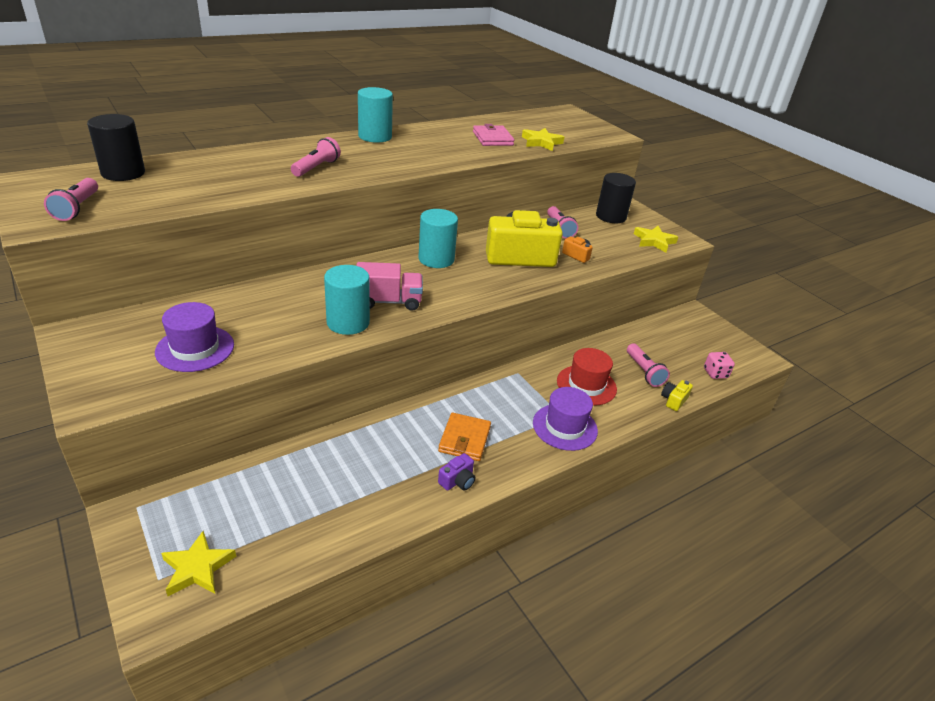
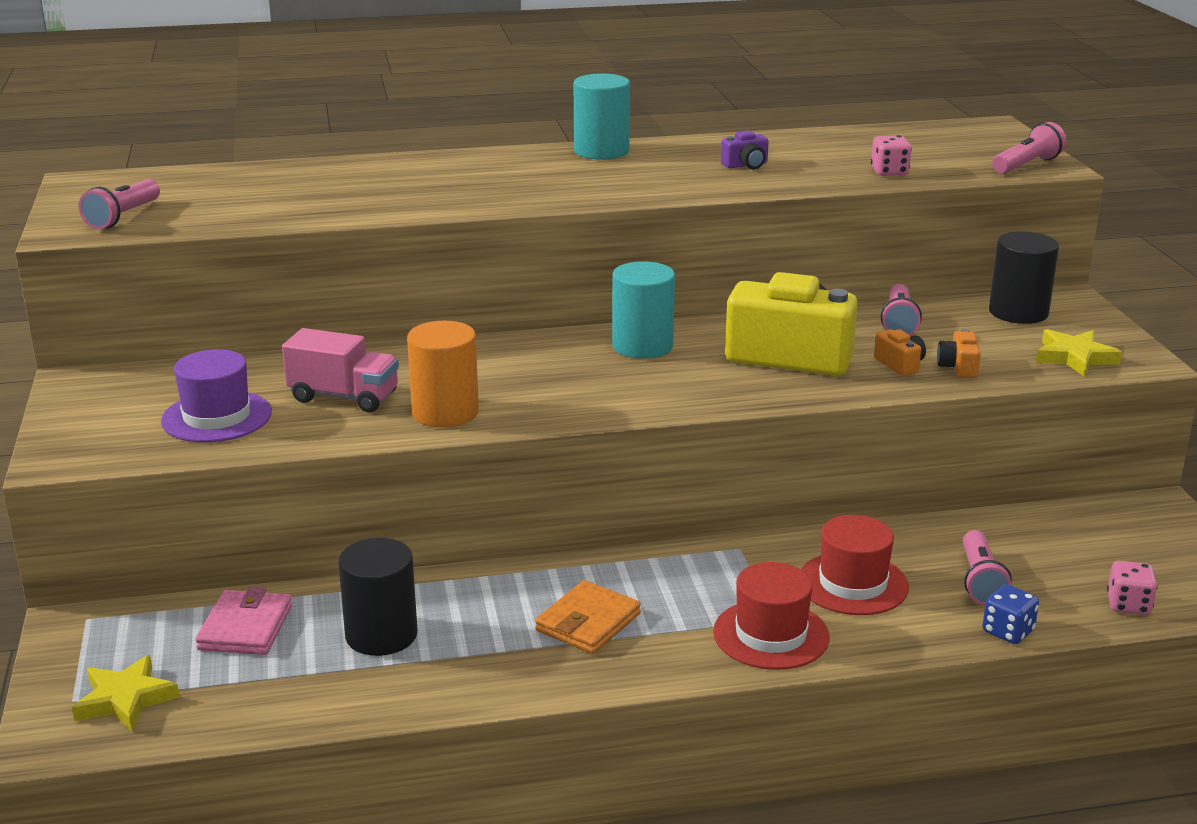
camera: 25 degrees right, 10 degrees down
(123, 173) = (205, 180): black cylinder -> black cylinder (381, 635)
(316, 168) = (475, 188): pink flashlight -> pink flashlight (1027, 165)
(348, 322) = (445, 412): turquoise cylinder -> orange cylinder
(389, 301) = (525, 393): pink truck -> pink truck (344, 397)
(457, 481) = (542, 672): purple camera -> purple camera (746, 165)
(492, 138) = (803, 163): pink wallet -> pink wallet (245, 628)
(541, 142) = (889, 172): yellow star -> pink dice
(565, 427) = (771, 635): purple hat -> red hat
(605, 254) = (958, 367): none -> orange camera
(673, 400) = (1008, 631): yellow camera -> blue dice

